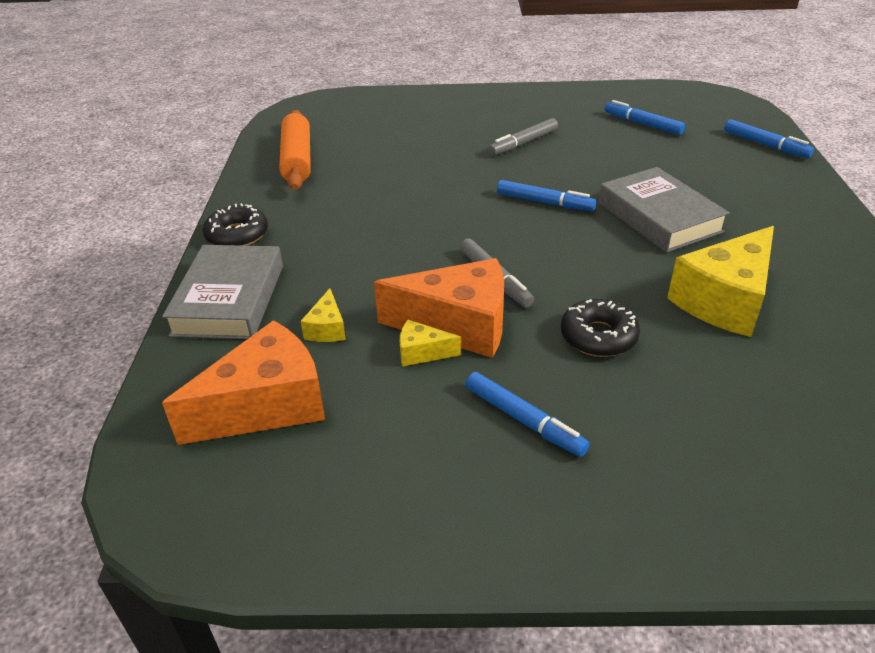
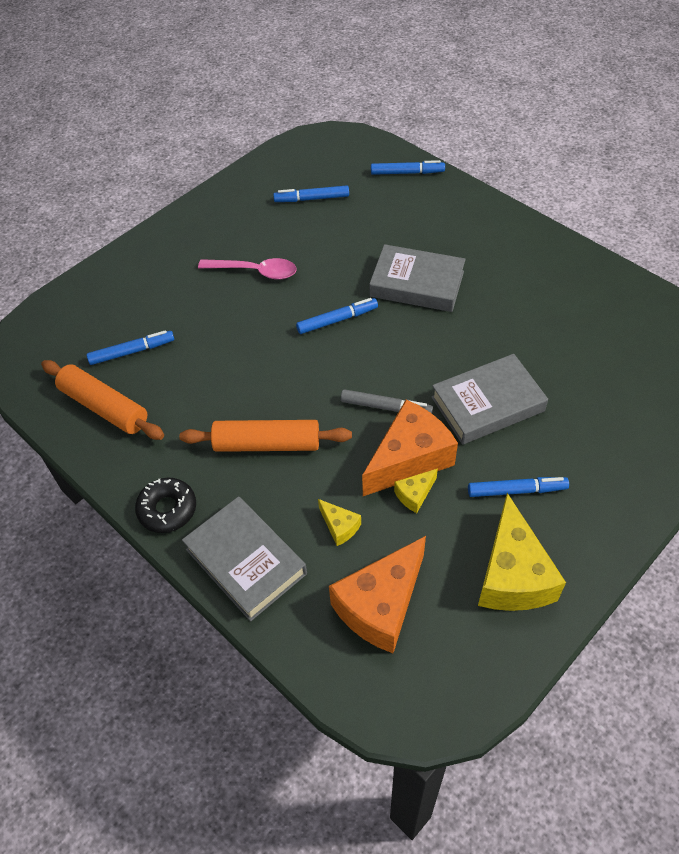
camera: 45 degrees left, 15 degrees up
(266, 405) = (381, 605): orange cheese -> orange cheese turned 150 degrees counterclockwise
(363, 142) = (132, 351): none -> blue marker
(363, 242) = (267, 444): none -> orange rolling pin
(523, 143) = (255, 271): grey marker -> pink spoon
(598, 336) = (487, 404): black donut -> grey book
(724, 300) = (517, 327): yellow cheese -> yellow cheese (512, 574)

